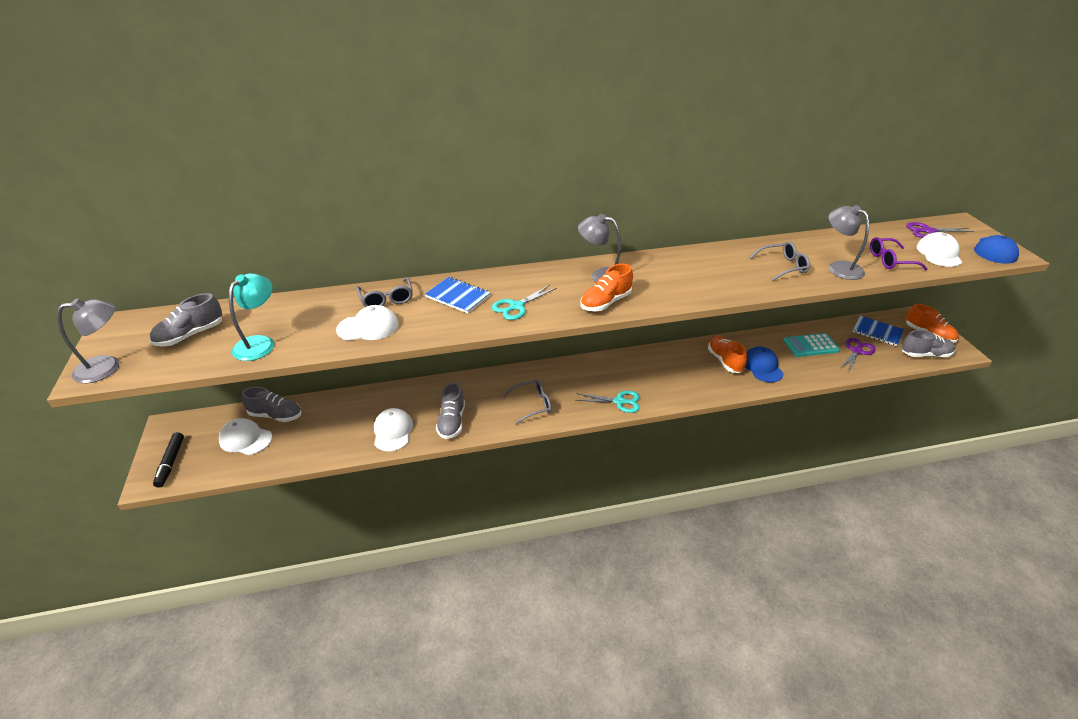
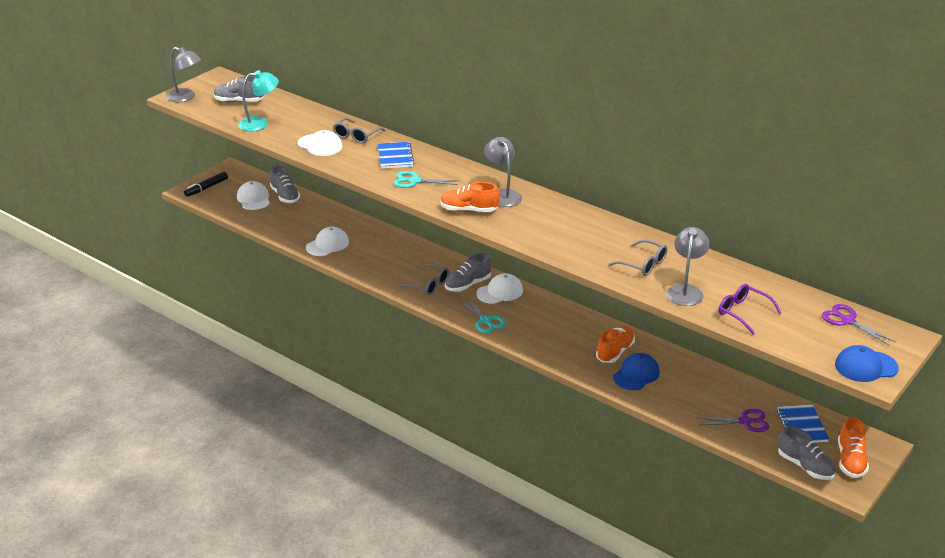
camera: 50 degrees right, 5 degrees down
(451, 422) = (366, 262): grey shoe -> grey shoe (467, 284)
(811, 346) = (712, 392): turquoise calculator -> none
(938, 253) = (803, 335): white cap -> white cap (500, 292)

